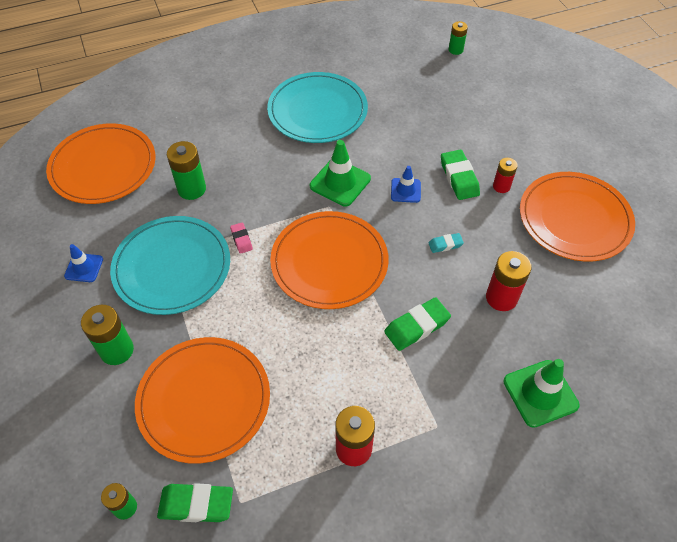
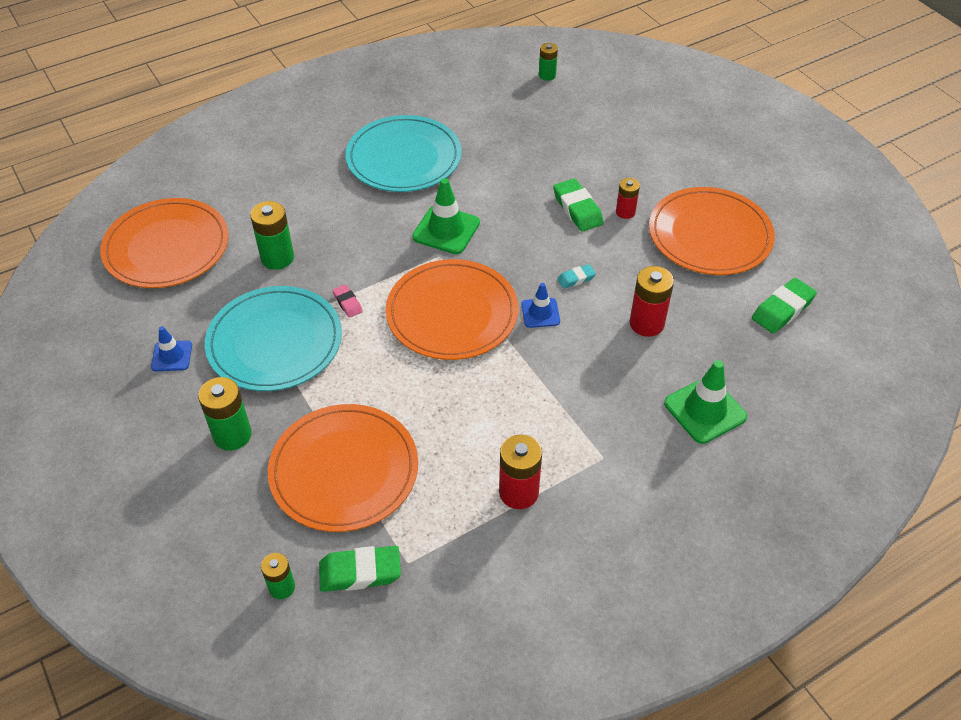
camera: 10 degrees left, 5 degrees down
(405, 190) = (521, 229): blue traffic cone -> blue traffic cone (540, 313)
(417, 327) = (561, 364): green eraser -> green eraser (782, 309)

